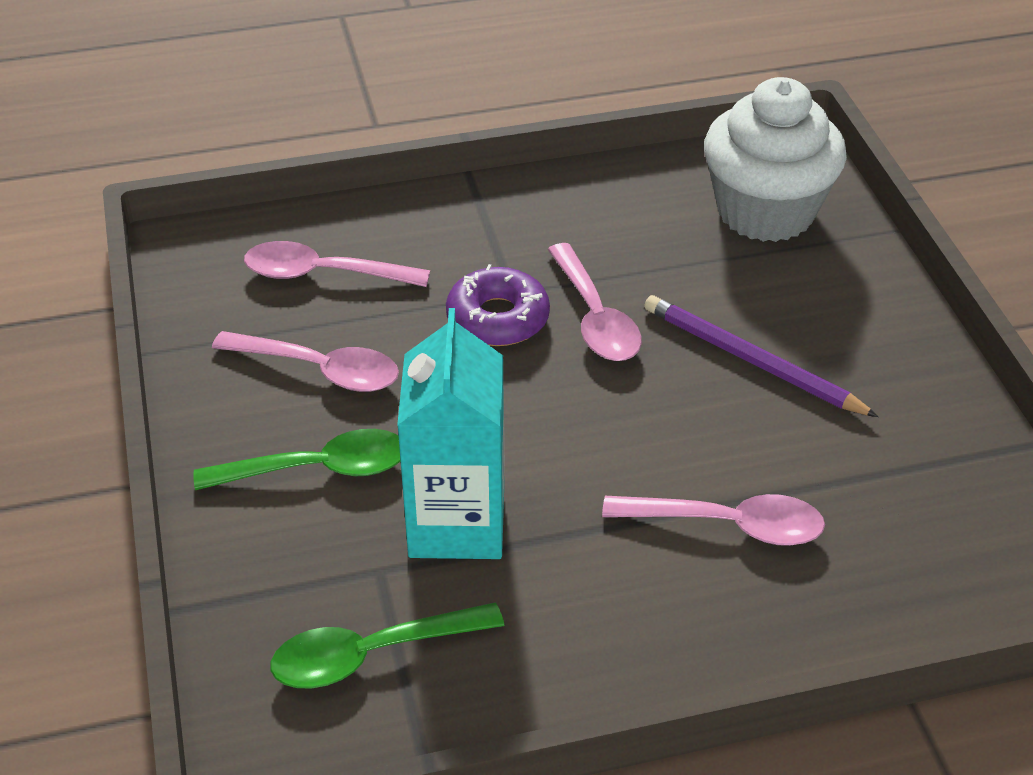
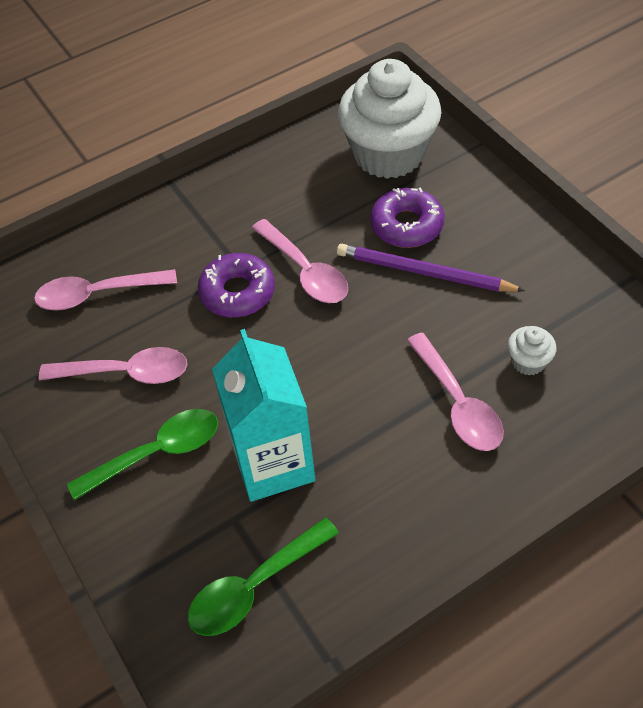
camera: 15 degrees left, 10 degrees up
(728, 525) = (458, 403): pink spoon -> pink spoon turned 75 degrees clockwise
(753, 300) = (407, 225): none -> purple donut
(846, 503) = (528, 362): none -> white cupcake

